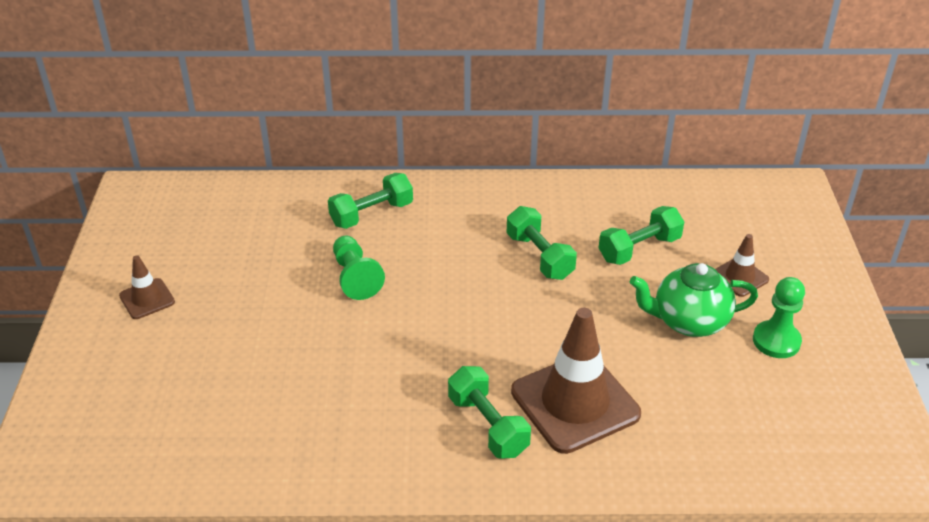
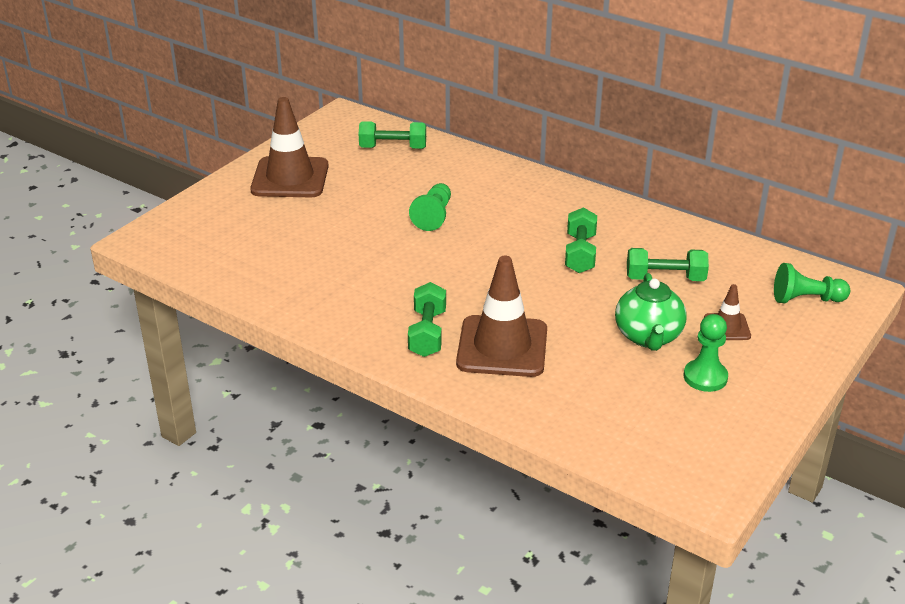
camera: 35 degrees right, 5 degrees down
(147, 299) = (290, 178): brown traffic cone -> brown traffic cone, size x2.05
(371, 214) = (486, 183): green dumbbell -> green dumbbell (393, 148)
(689, 321) = (648, 337): green teapot -> green teapot turned 120 degrees counterclockwise
(769, 217) = (806, 299): none -> green pawn

